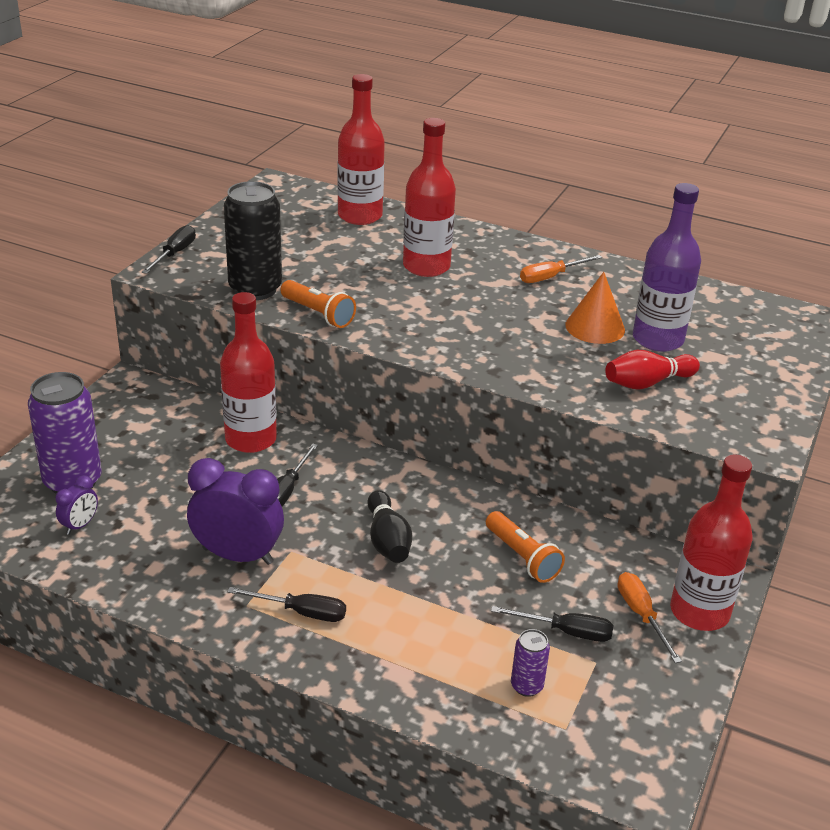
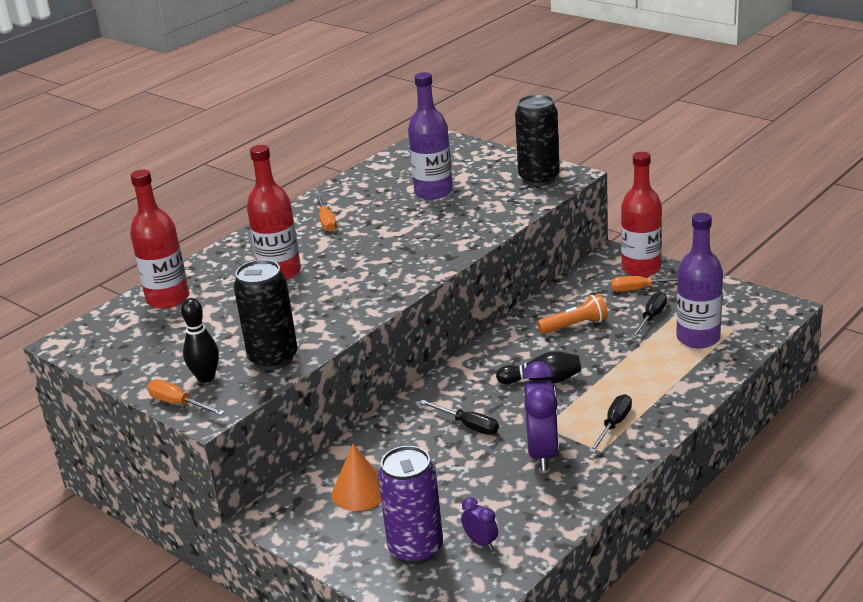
camera: 70 degrees left, 5 degrees down
(175, 254) = (178, 404): black screwdriver -> orange screwdriver
(219, 259) = (206, 377): none -> black bowling pin
(238, 555) = (543, 453): purple clock -> purple clock turned 150 degrees clockwise
(251, 439) = (390, 442): red bottle -> none
(318, 314) = (332, 328): orange flashlight -> none
(526, 686) = (698, 338): purple can -> purple bottle
(595, 327) = (407, 212): orange cone -> orange cone (360, 492)
(647, 383) = (486, 202): red bowling pin -> none
(740, 420) = (539, 178): none -> black can

